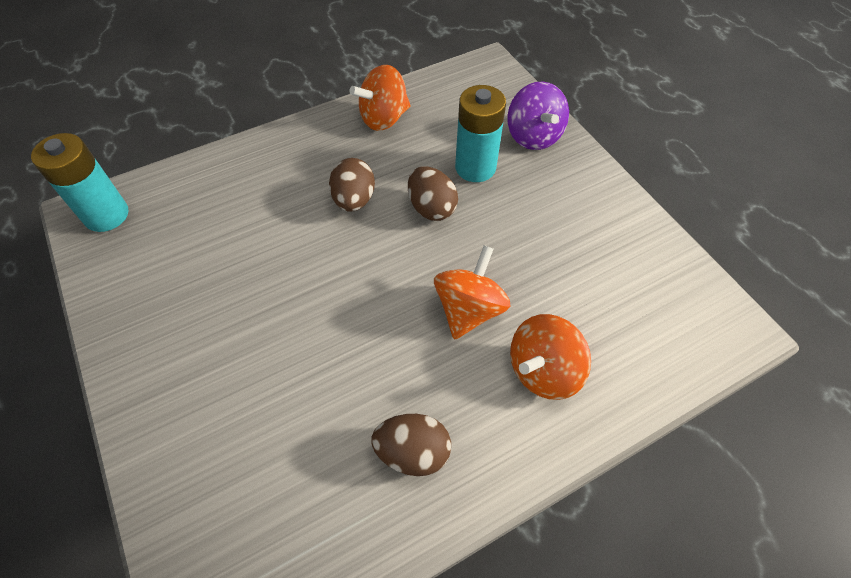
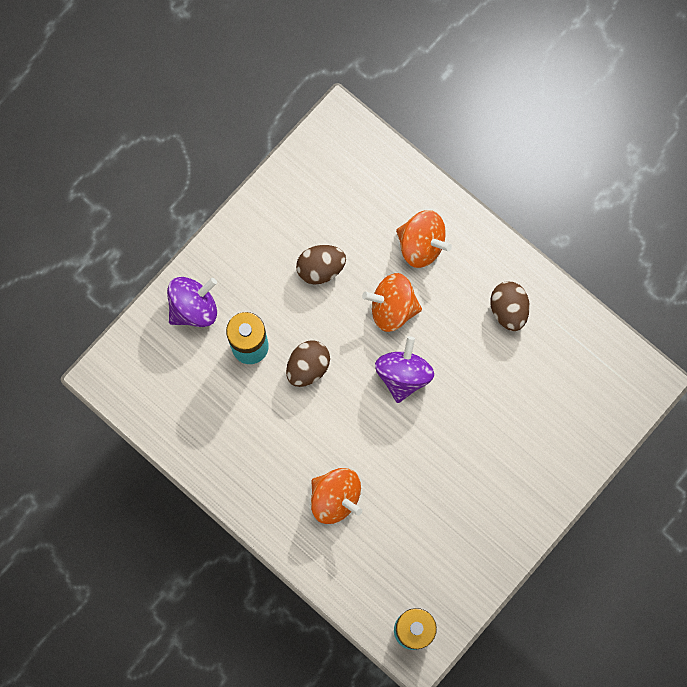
camera: 110 degrees left, 20 degrees up
(354, 200) = (322, 433): brown egg -> brown egg (320, 268)
(381, 294) = (403, 375): none -> purple spinning top
(383, 118) = (217, 448): orange spinning top -> orange spinning top (335, 498)

